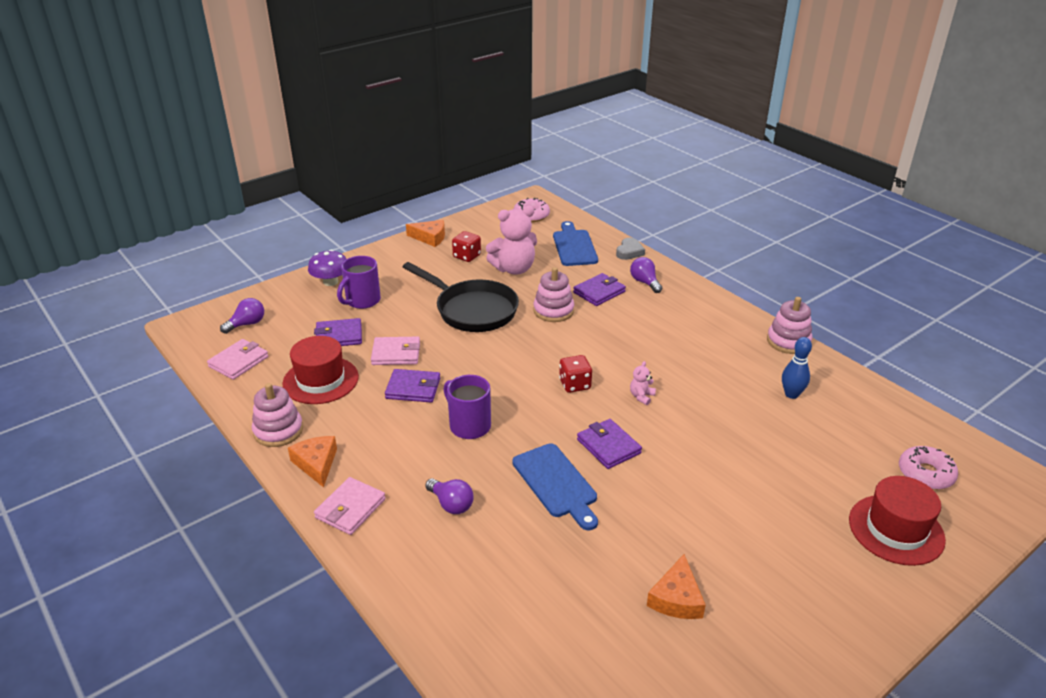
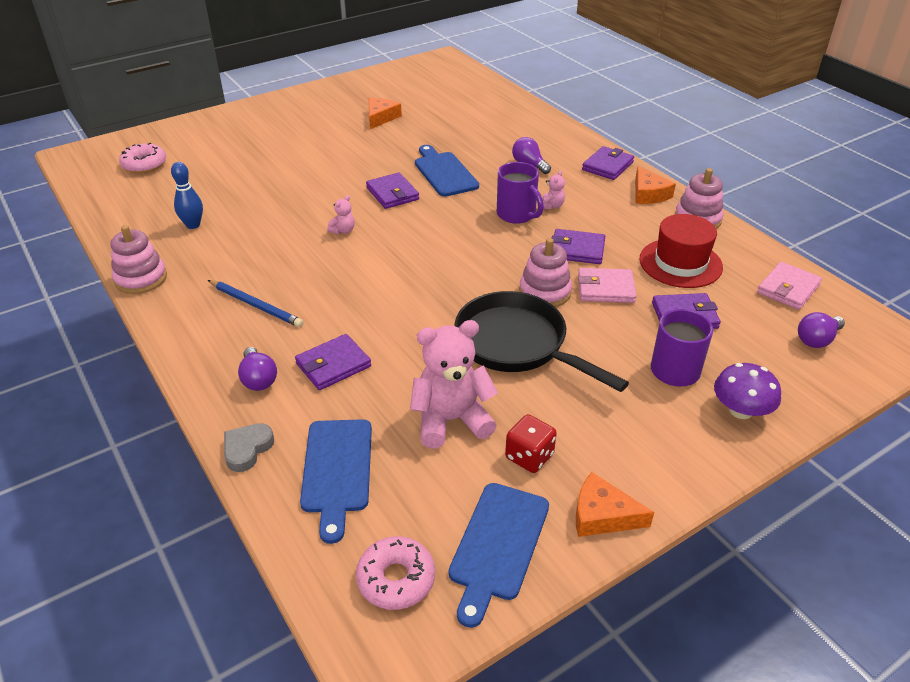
camera: 175 degrees left, 5 degrees up
(350, 508) = (607, 166): pink wallet -> purple wallet
(431, 439) = (551, 206): none -> pink teddy bear
(484, 226) = (497, 545): none -> blue cutting board
(553, 311) = (407, 337): pink stacking toy -> pink stacking toy (545, 292)
(575, 384) = (406, 245): red dice -> none
(678, 326) = (256, 305): none -> blue pencil
(896, 529) = (206, 138): red hat -> none

